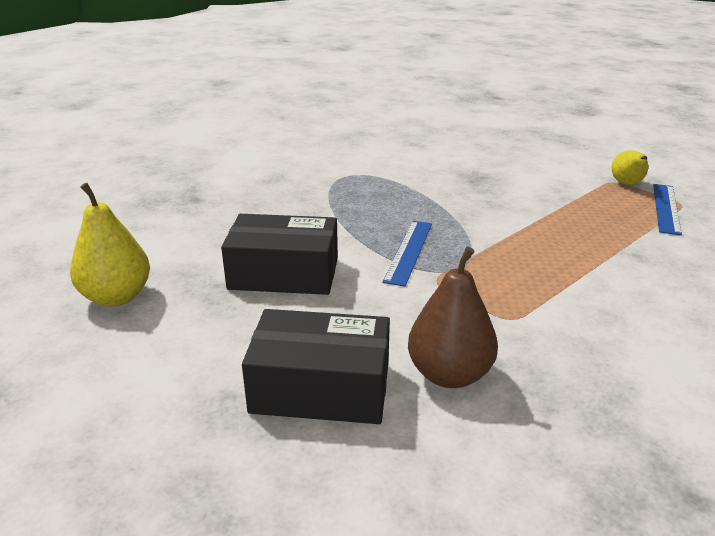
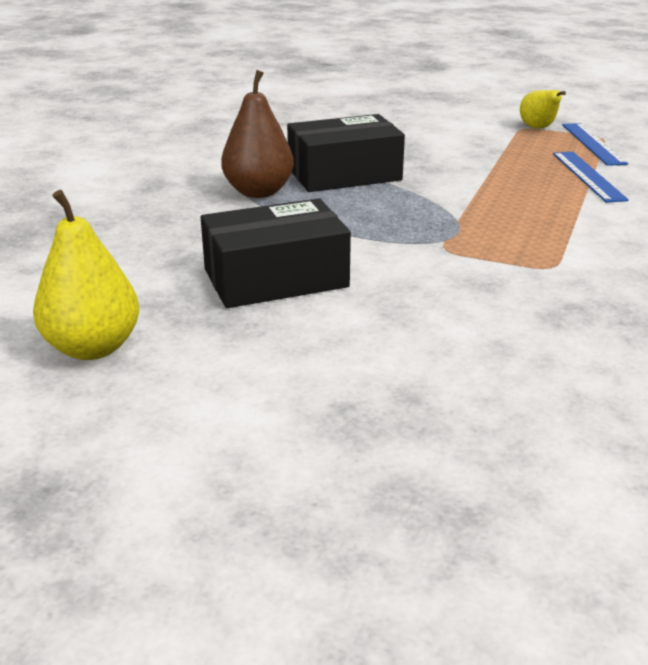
camera: 25 degrees left, 0 degrees up
(321, 388) = (434, 372): black box -> black box (344, 174)
(409, 251) = (390, 228): blue ruler -> blue ruler (588, 176)
(449, 375) = (545, 328): brown pear -> brown pear (258, 192)

